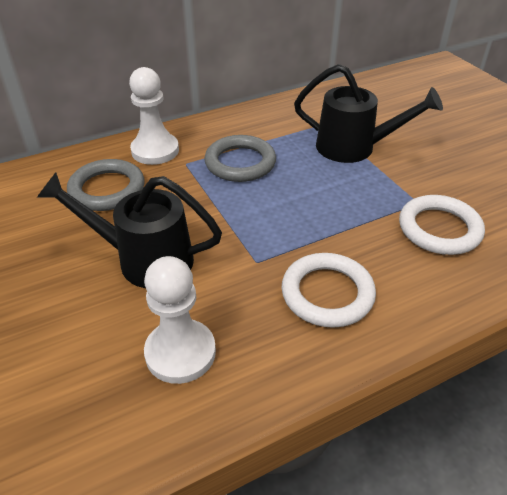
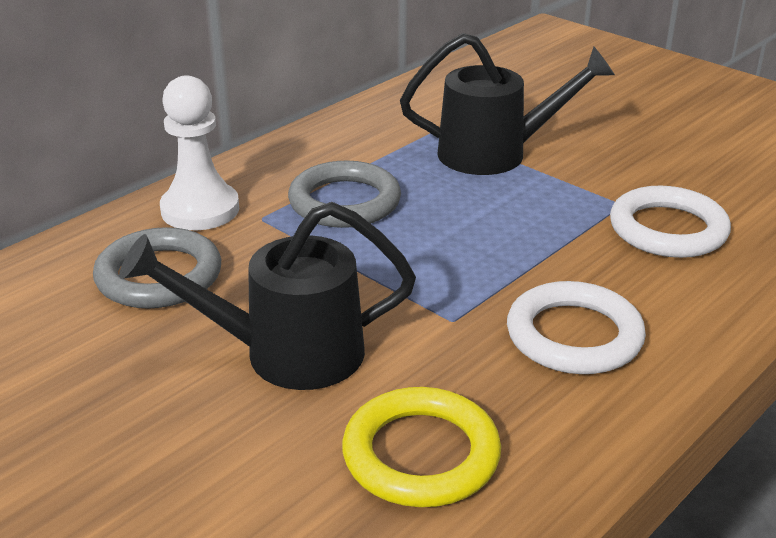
camera: 20 degrees left, 10 degrees down
(180, 353) = (421, 454): white pawn -> yellow ring

